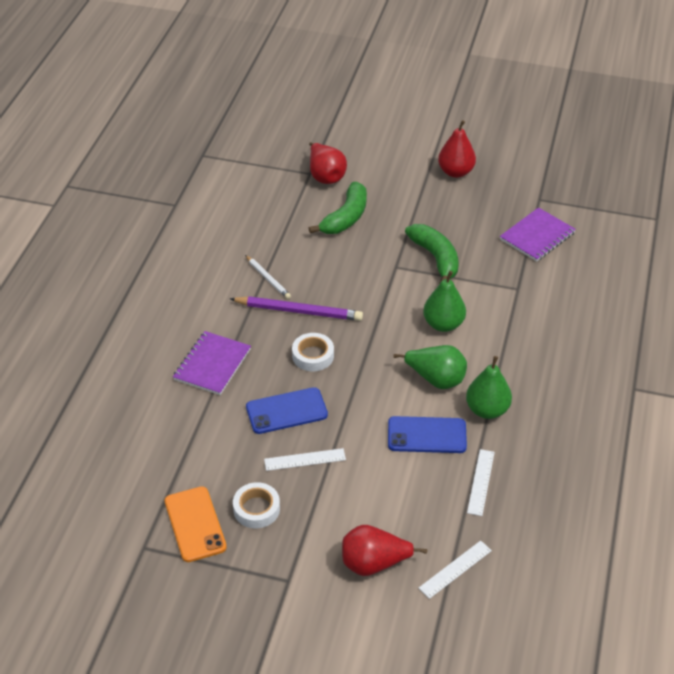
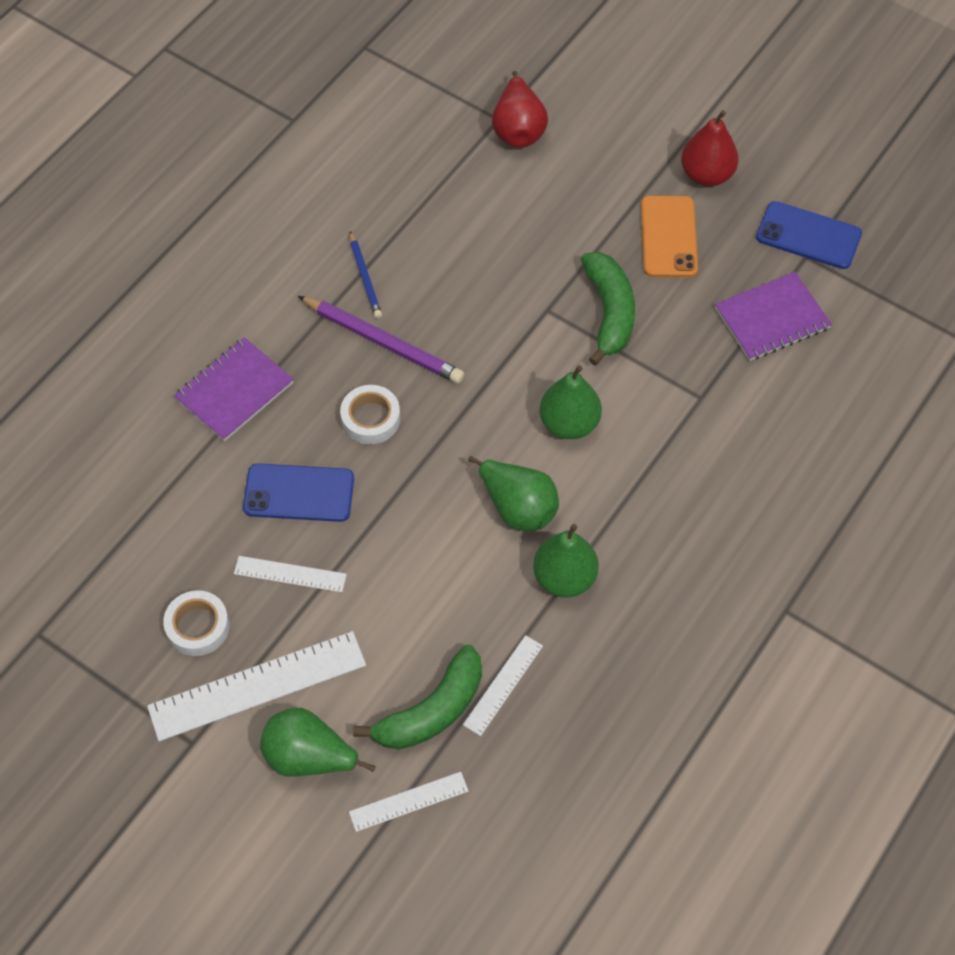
camera: 20 degrees right, 15 degrees up
(195, 524) = (113, 622): orange phone -> orange phone (668, 237)
(268, 278) = (365, 277): white pencil -> blue pencil
(316, 532) = (257, 685): none -> white ruler
(346, 217) = (515, 208): green banana -> green banana (432, 711)
(374, 564) = (309, 757): red pear -> green pear
(427, 435) = (465, 590): blue phone -> blue phone (808, 235)

